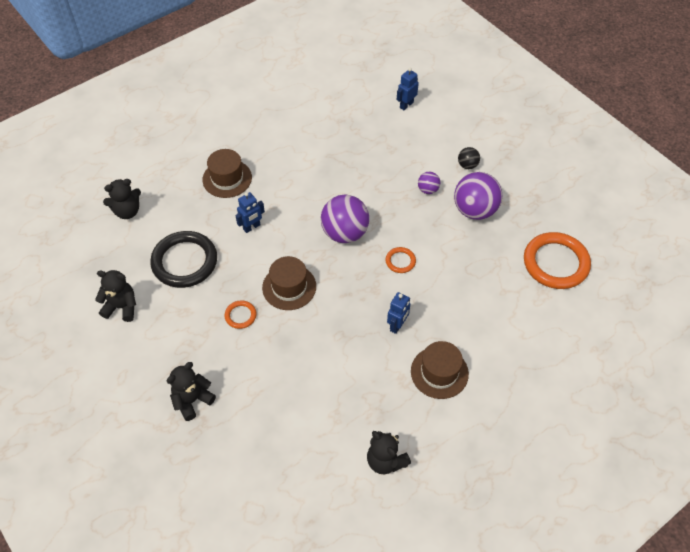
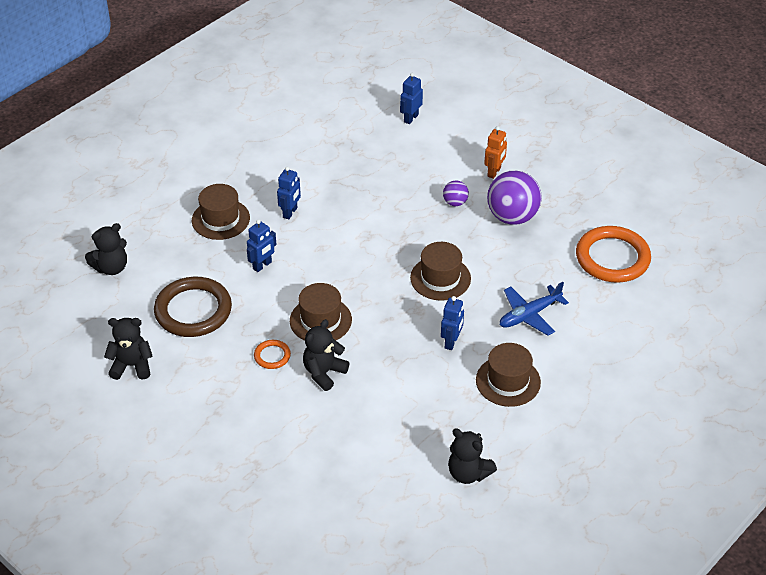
camera: 10 degrees left, 10 degrees down
(184, 262) = (193, 310): black ring -> brown ring
(192, 400) = (238, 446): black teddy bear -> black teddy bear (324, 373)
(286, 180) = (290, 212): none -> blue robot
(344, 233) = (371, 258): purple ball -> none
(400, 261) = (440, 278): orange ring -> brown hat
(467, 165) = (494, 172): black ball -> orange robot
(471, 309) = (529, 315): none -> blue plane

